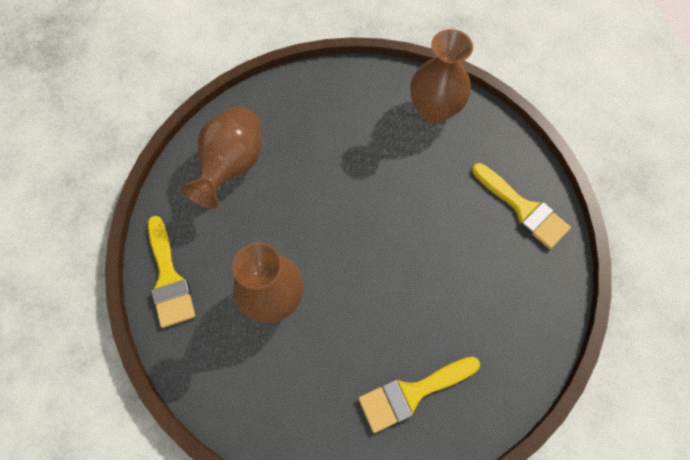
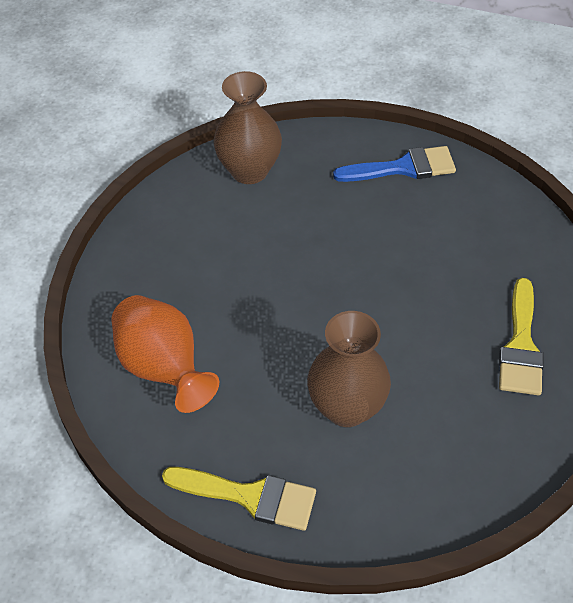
camera: 55 degrees left, 15 degrees down
(232, 166) = (163, 368): brown vase -> orange vase
(523, 208) = (403, 167): yellow brush -> blue brush

